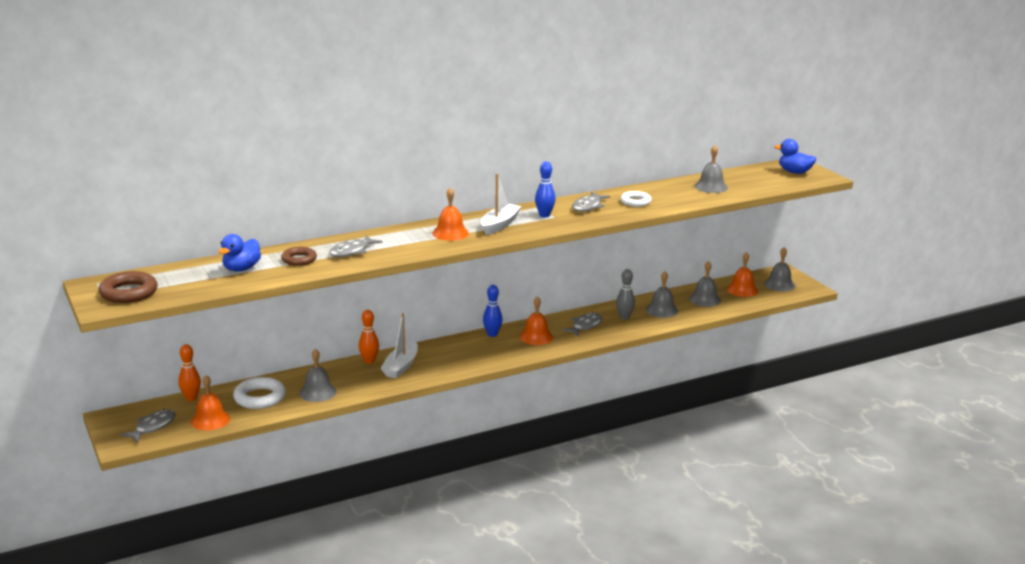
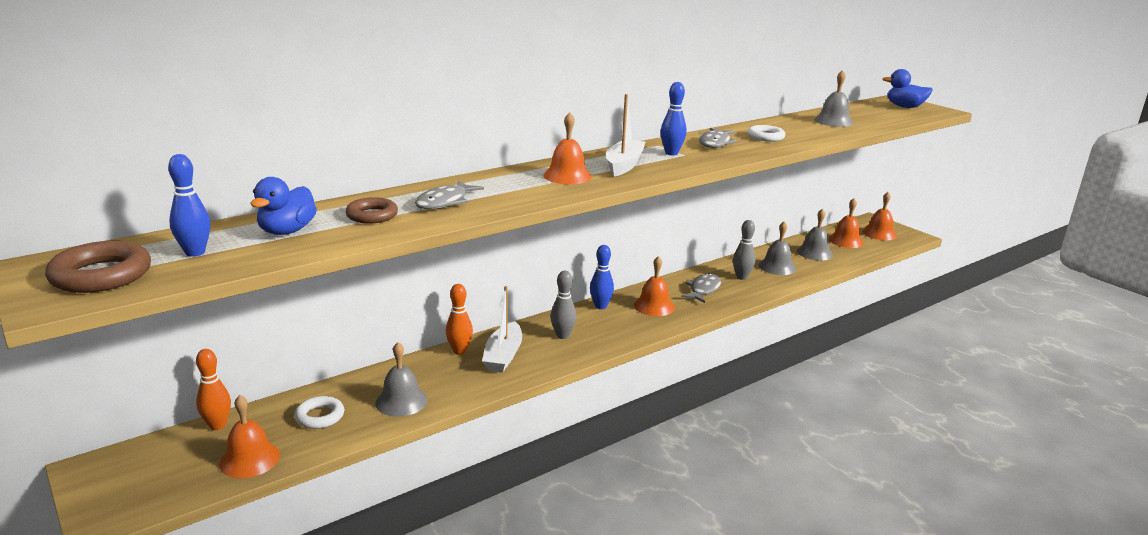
camera: 10 degrees left, 0 degrees up
(153, 427) = (159, 480): grey fish -> none
(183, 281) = (195, 252): none -> blue bowling pin
(259, 398) = (320, 416): white ring -> white ring, size x0.66
(452, 355) = (562, 336): none -> grey bowling pin
(779, 284) = (879, 233): grey bell -> orange bell

